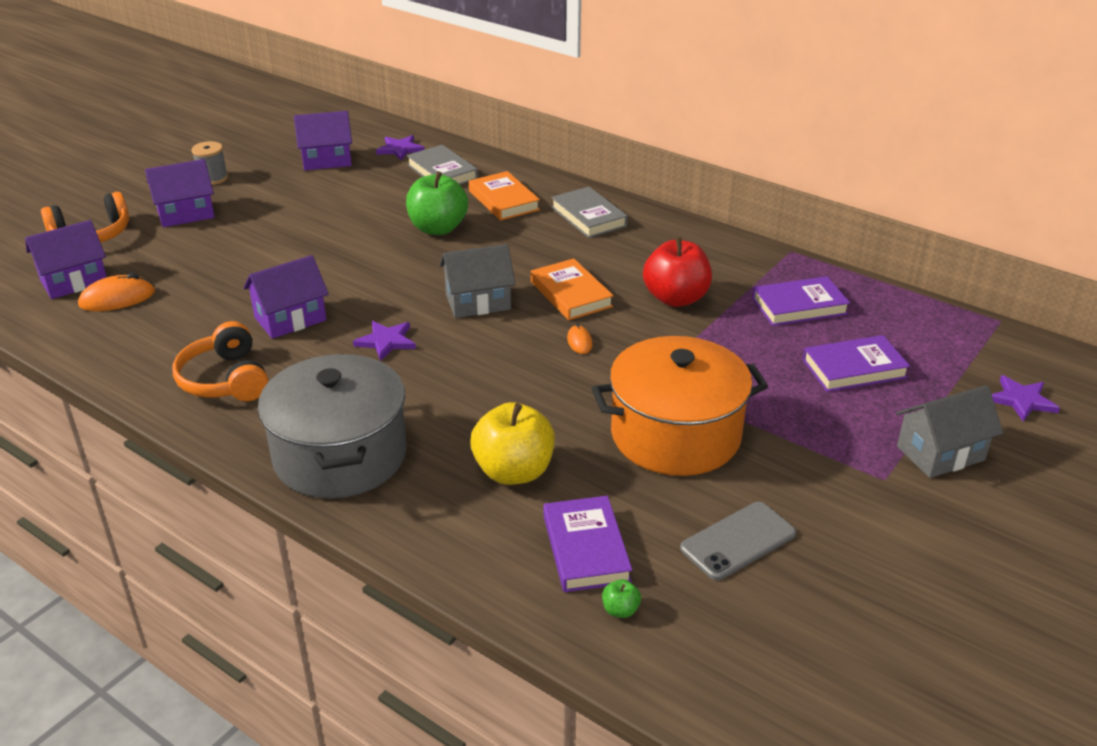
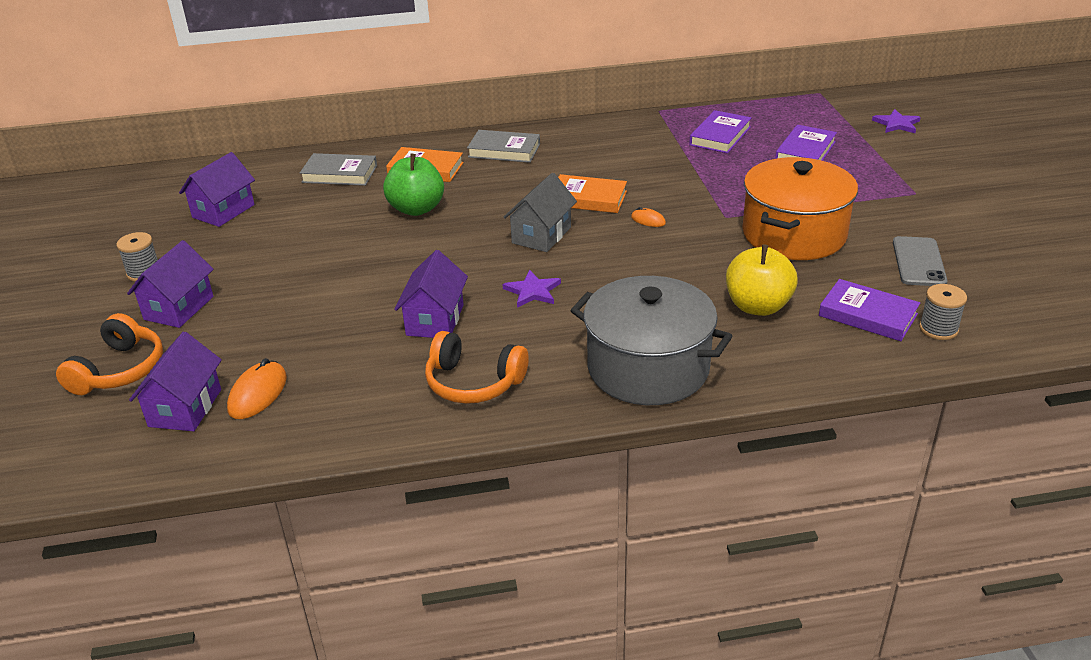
camera: 45 degrees left, 0 degrees up
(400, 149) = (271, 175): purple star -> none
(620, 610) = (938, 329): green apple -> grey spool
(676, 298) = (651, 167): red apple -> none
(940, 453) = (913, 167): grey house -> none

